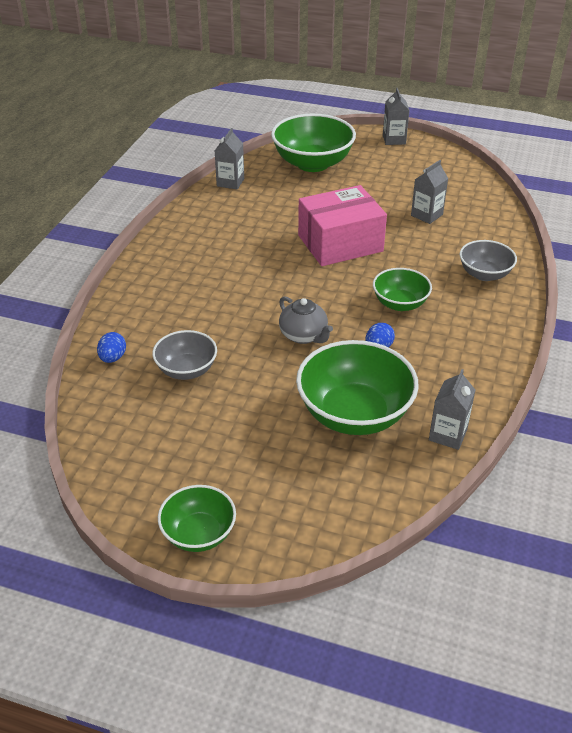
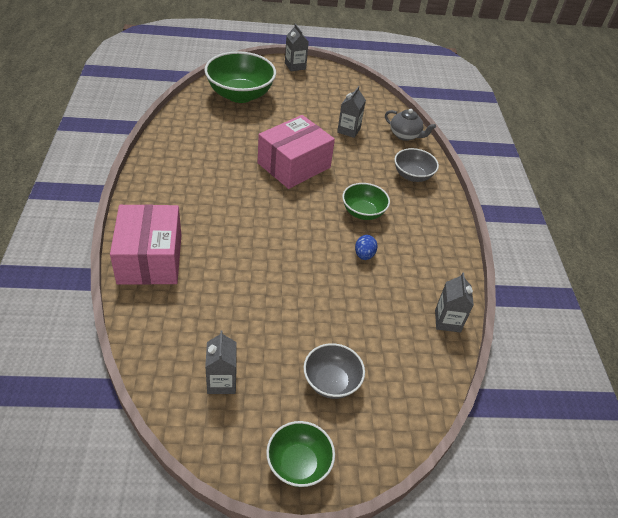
camera: 25 degrees left, 5 degrees up
(113, 358) = (148, 310): blue egg -> none
(136, 310) = (150, 259): none -> pink box
(186, 370) = (219, 308): grey bowl -> grey bowl (331, 382)
(230, 182) = (179, 121): grey carton -> grey carton (222, 381)
(304, 336) = (302, 255): grey teapot -> grey teapot (405, 135)
(354, 414) = (372, 319): green bowl -> none

